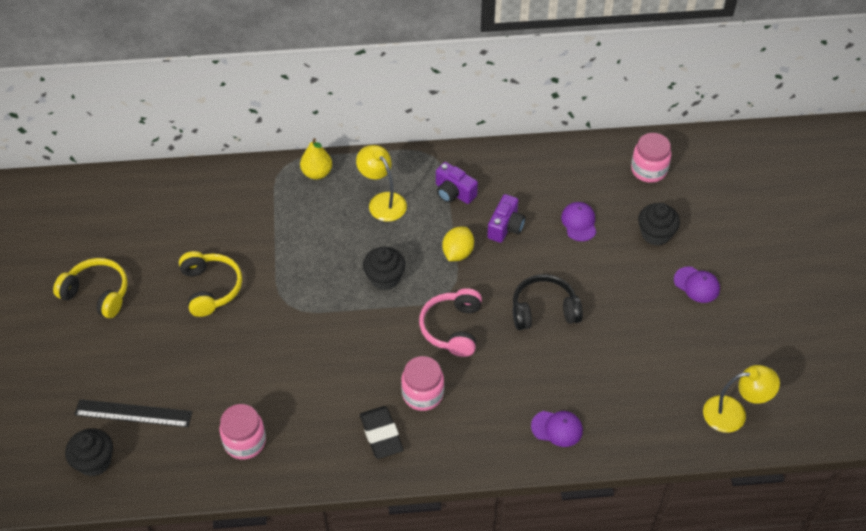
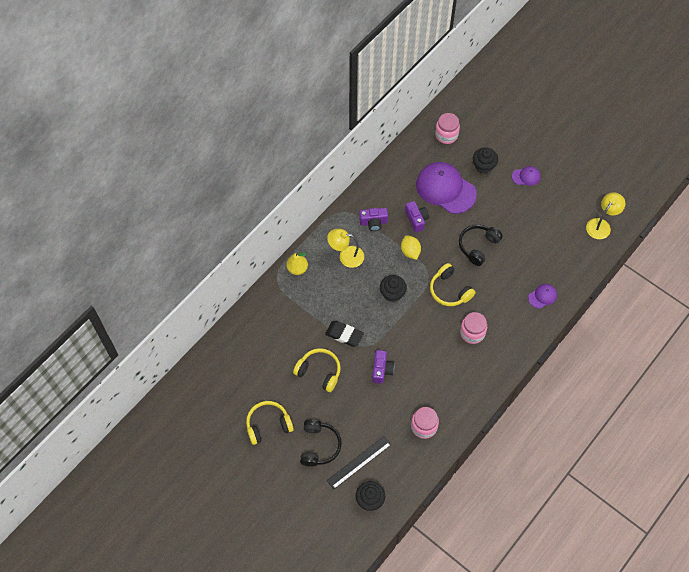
camera: 45 degrees left, 10 degrees up
(117, 359) = (319, 446): none -> black headphones
(275, 343) = (381, 370): none -> purple camera
(381, 435) = (476, 367): black eraser -> black eraser (344, 335)
(452, 328) = (449, 290): pink headphones -> yellow headphones
(579, 222) = (445, 189): purple cap -> purple cap, size x2.20

